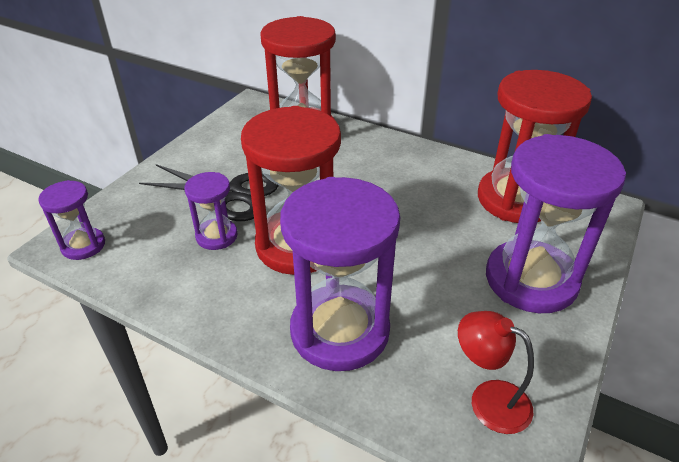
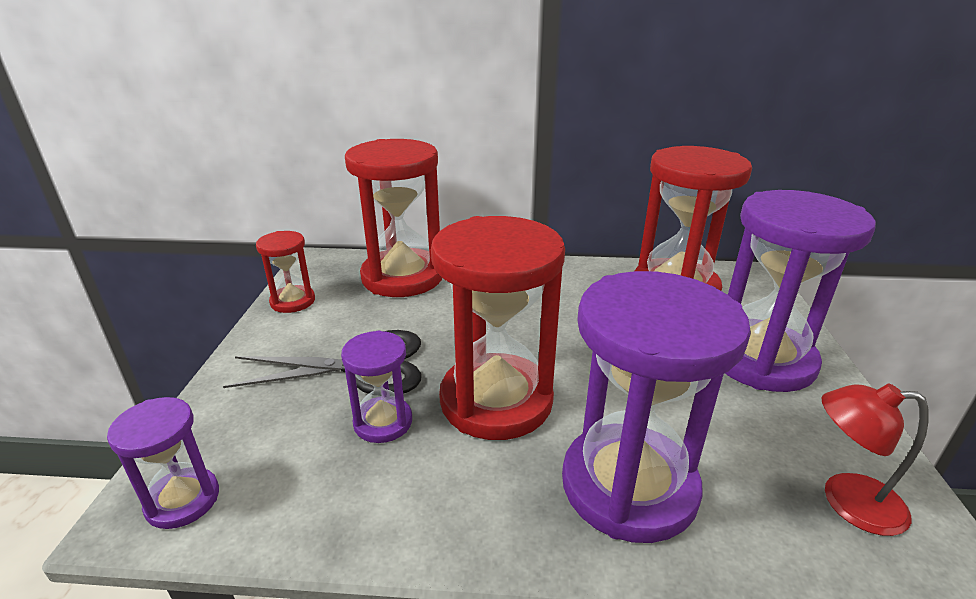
camera: 25 degrees left, 10 degrees down
(216, 133) = (293, 301): none -> red hourglass

